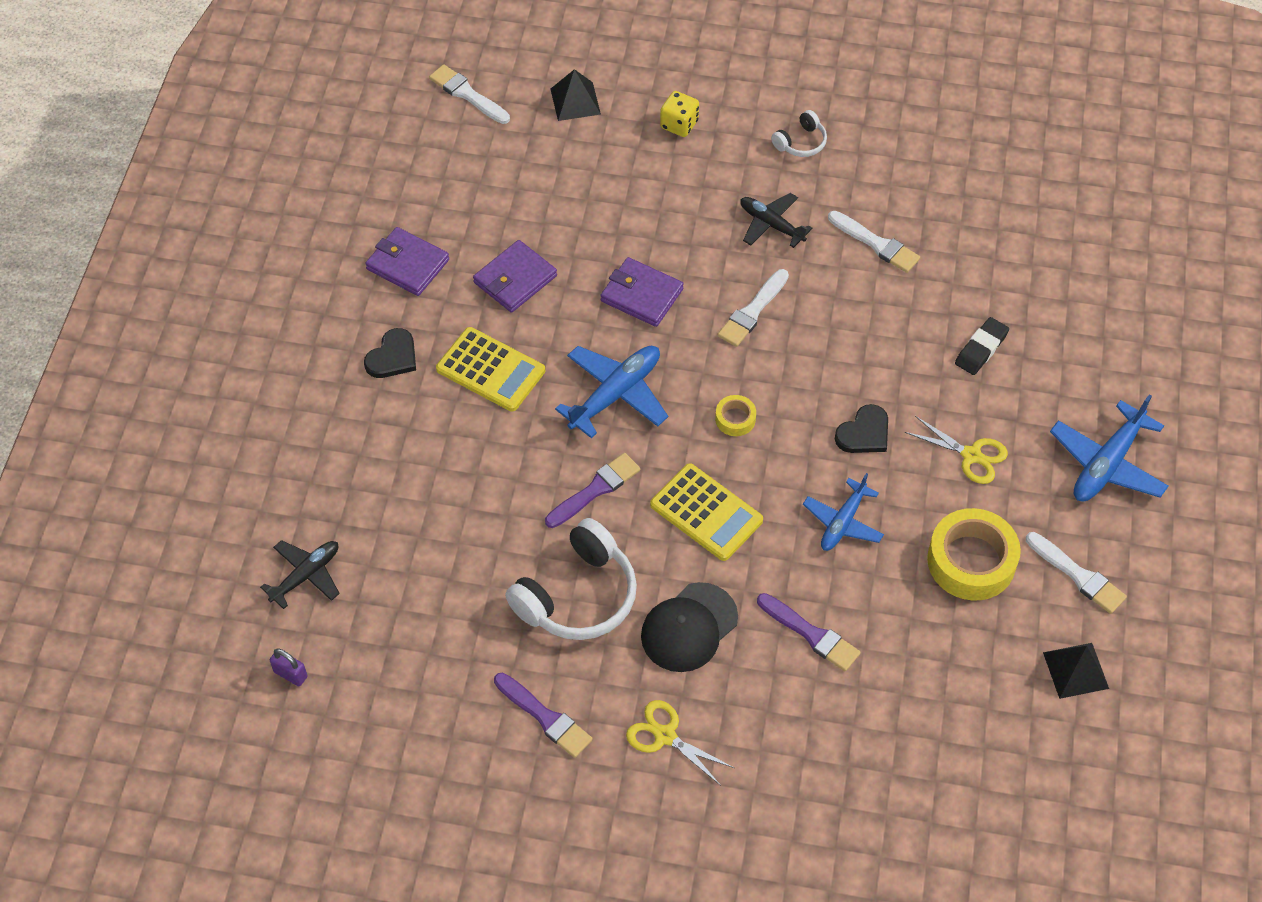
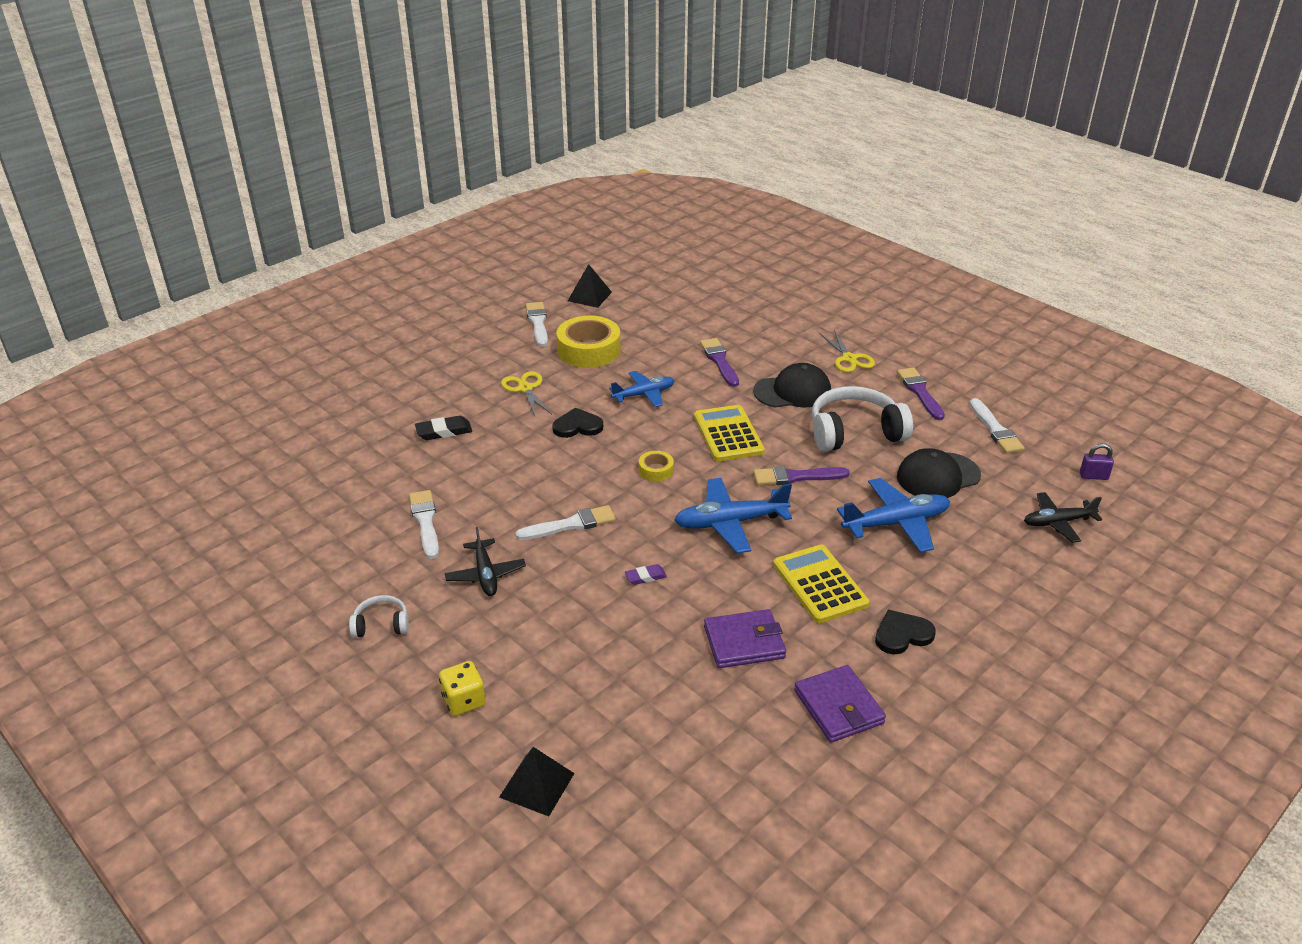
camera: 145 degrees left, 20 degrees down
(290, 674) = (1093, 476): purple padlock -> purple padlock turned 60 degrees counterclockwise
(454, 576) = (938, 476): none -> black cap
(467, 94) = (644, 864): white brush -> white brush (995, 429)
(641, 295) = (645, 577): purple wallet -> purple eraser
(1107, 464) = (453, 353): blue plane -> blue plane (896, 523)

